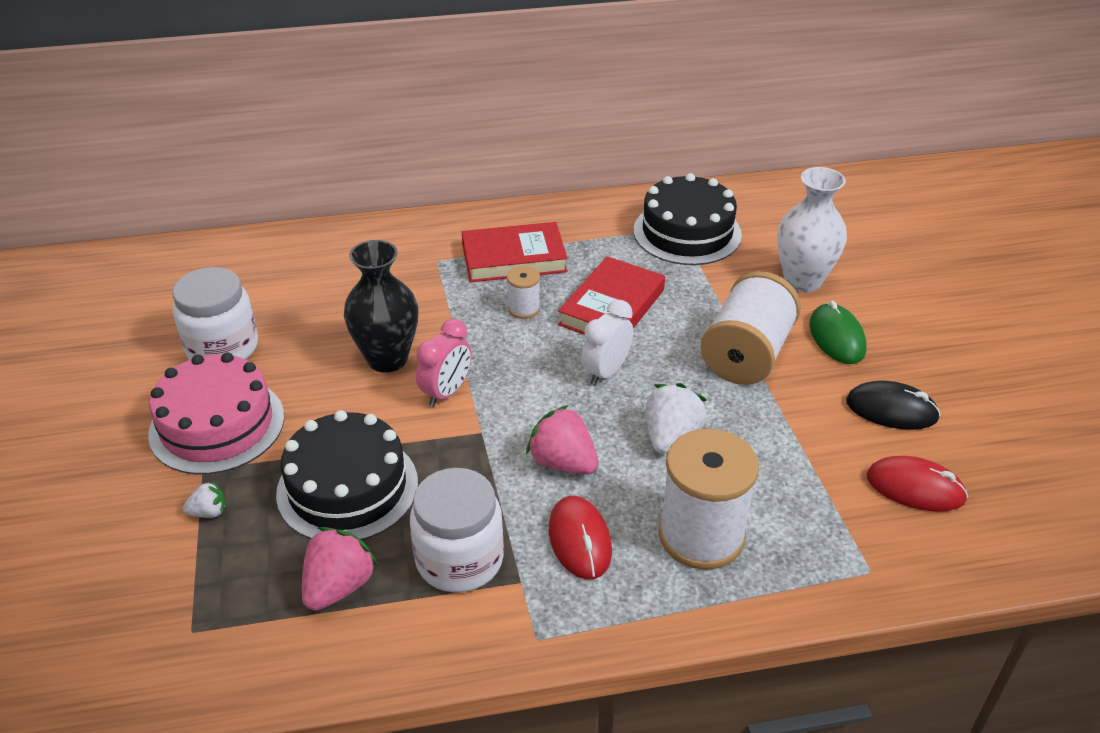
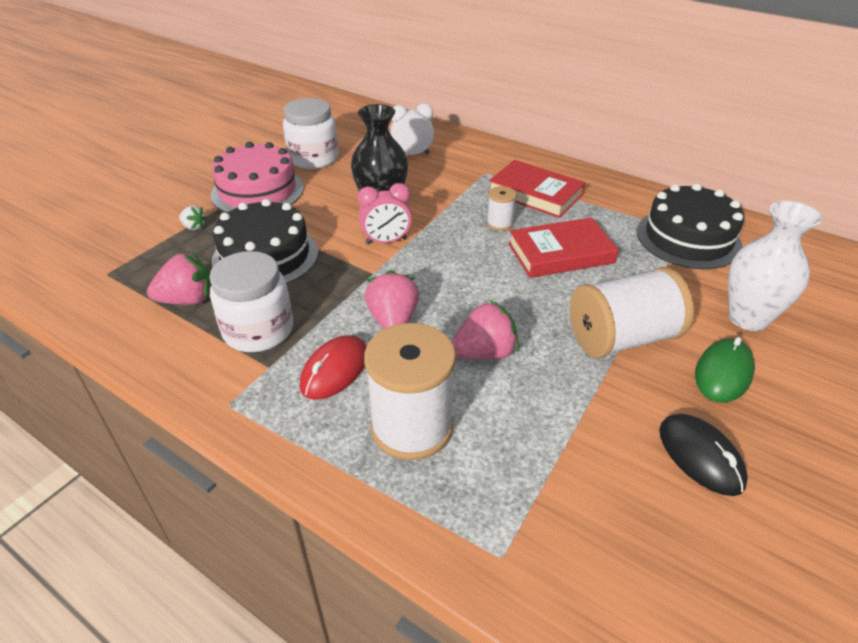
camera: 45 degrees right, 0 degrees up
(606, 372) = (499, 287): white clock -> white clock (412, 154)
(671, 437) = (484, 352): white strawberry -> pink strawberry
(915, 488) = (636, 529): red mouse -> none

